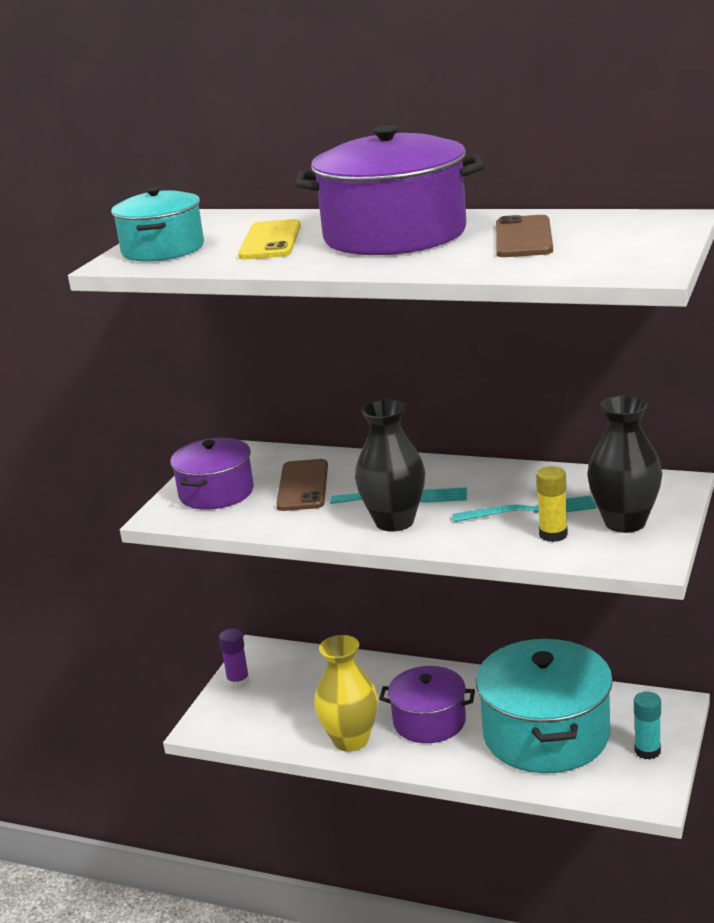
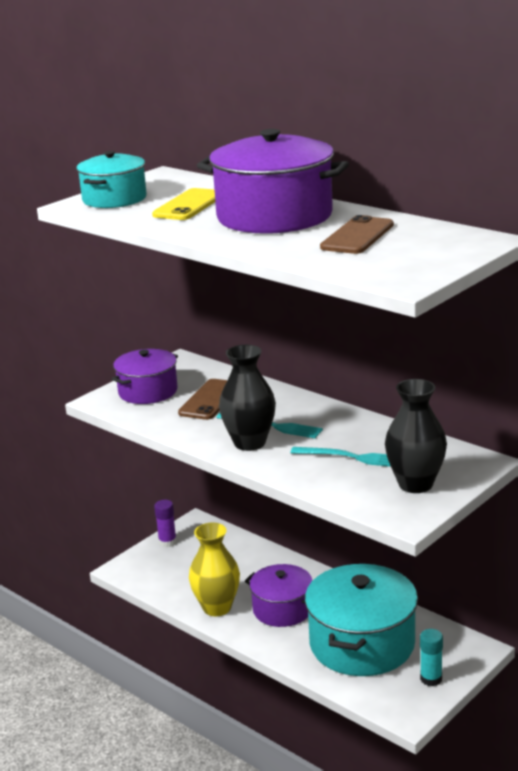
camera: 20 degrees right, 0 degrees up
(553, 534) = (353, 481): yellow glue stick -> none

